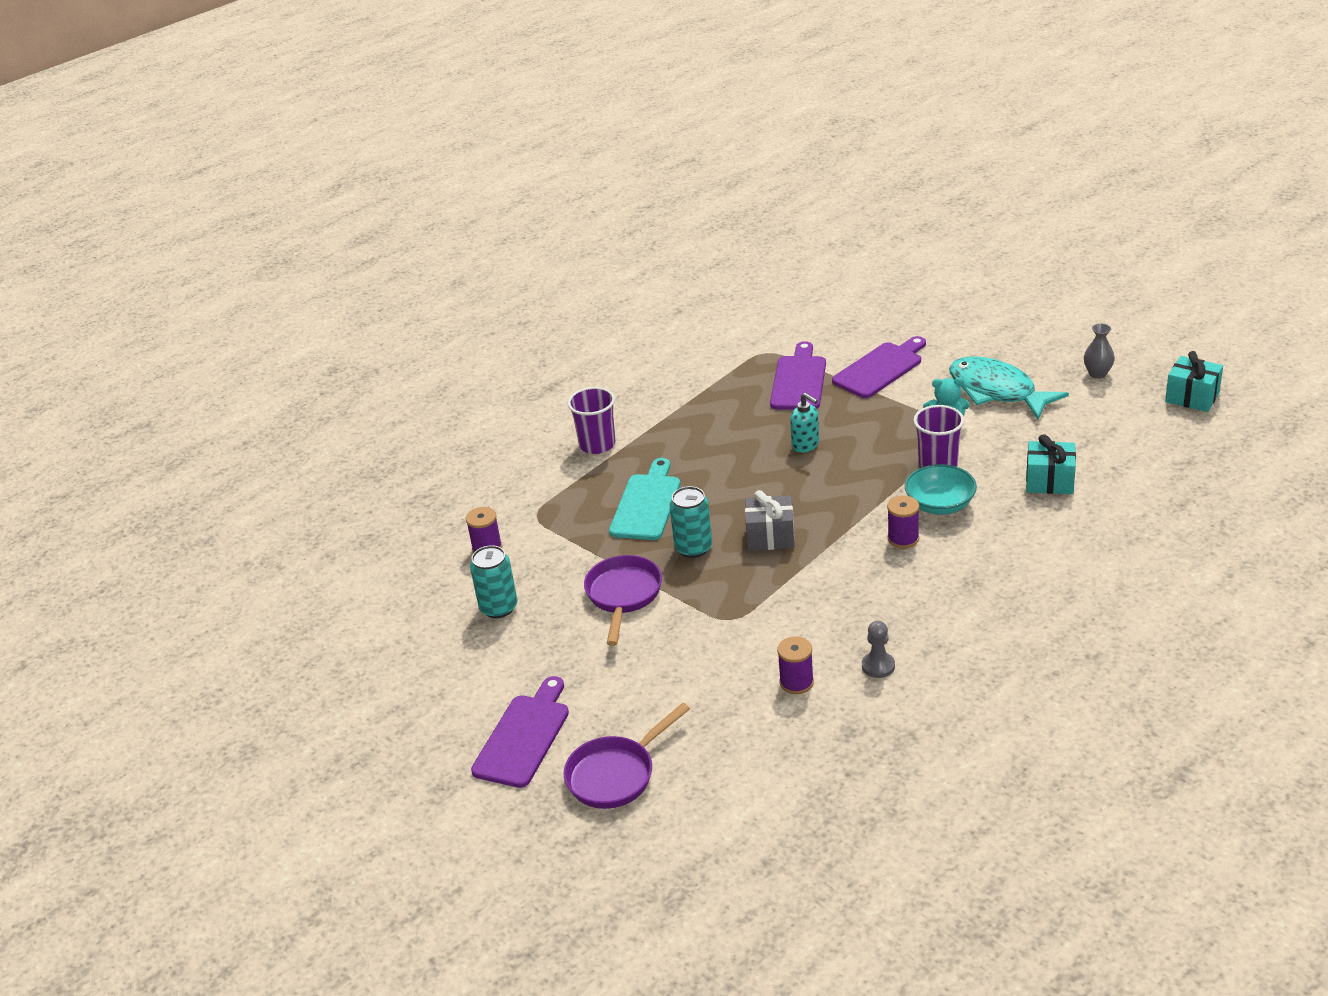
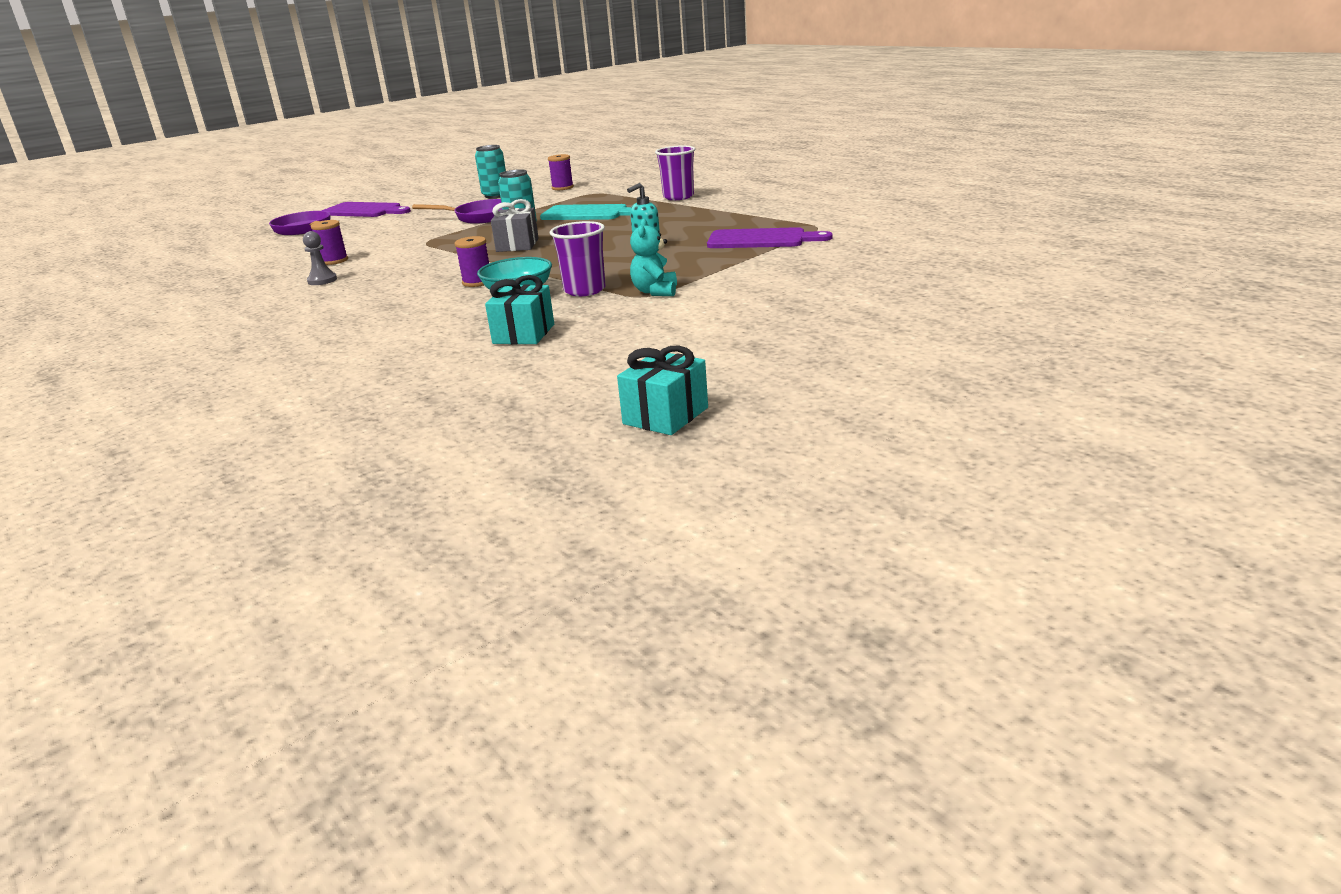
camera: 90 degrees right, 10 degrees down
(880, 369) = (778, 264): purple cutting board -> none
(997, 391) = (718, 311): turquoise fish -> none
(1097, 374) = (745, 360): grey vase -> none

